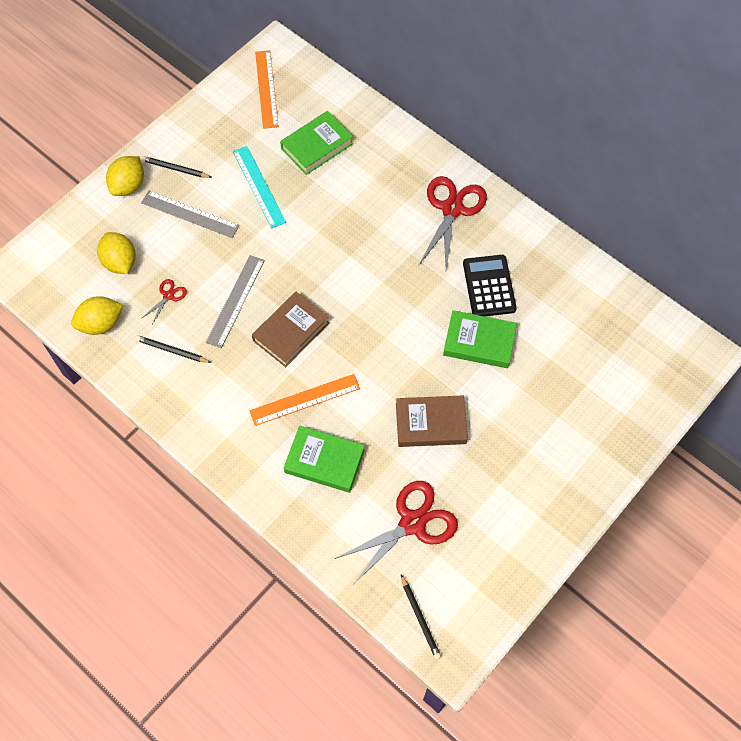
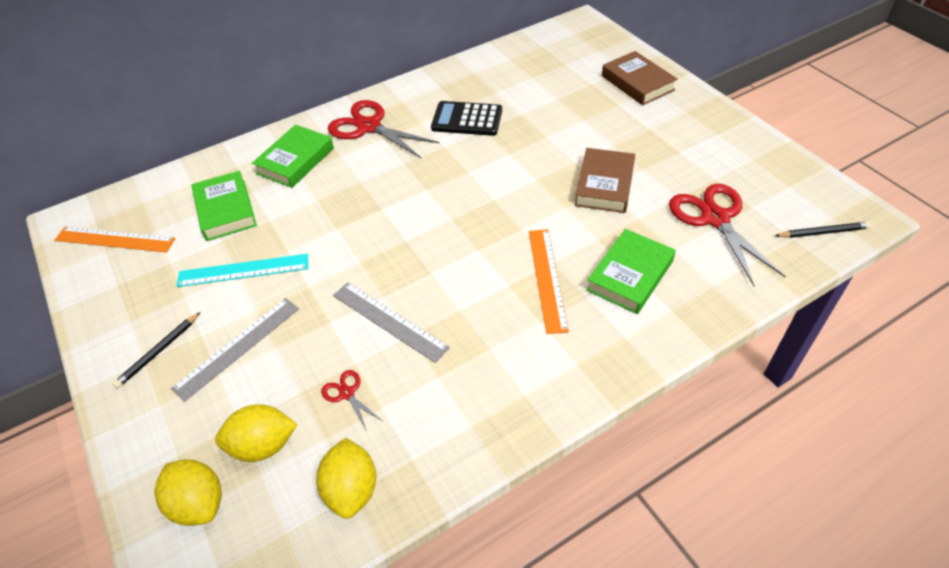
camera: 70 degrees left, 15 degrees down
(128, 186) = (146, 413): yellow lemon -> yellow lemon (199, 503)
(172, 350) = (432, 403): black pencil -> none
(291, 332) = (455, 275): brown book -> brown book (637, 83)
(479, 342) = (524, 136): green book -> green book (295, 161)

